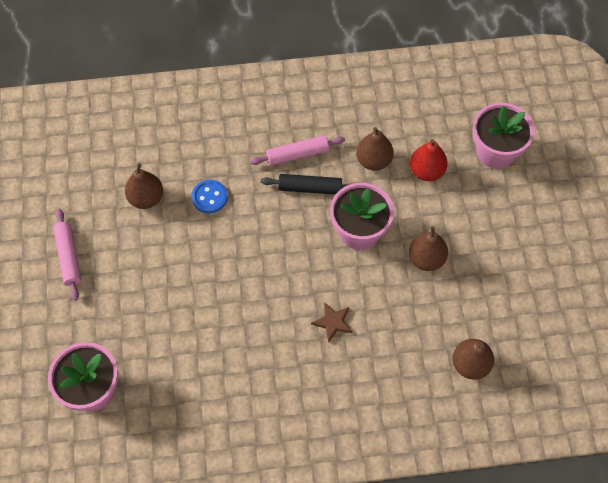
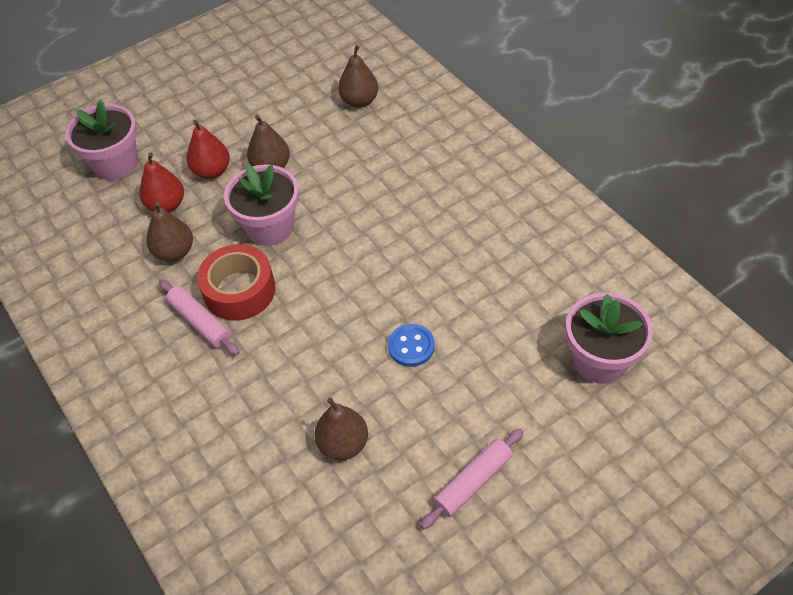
camera: 115 degrees left, 10 degrees down
(209, 197) = (304, 378): blue button -> blue button (411, 346)
(310, 188) = (239, 290): black rolling pin -> red tape
(333, 322) = (383, 204): brown star -> none
(447, 215) = (212, 171): none -> red pear

